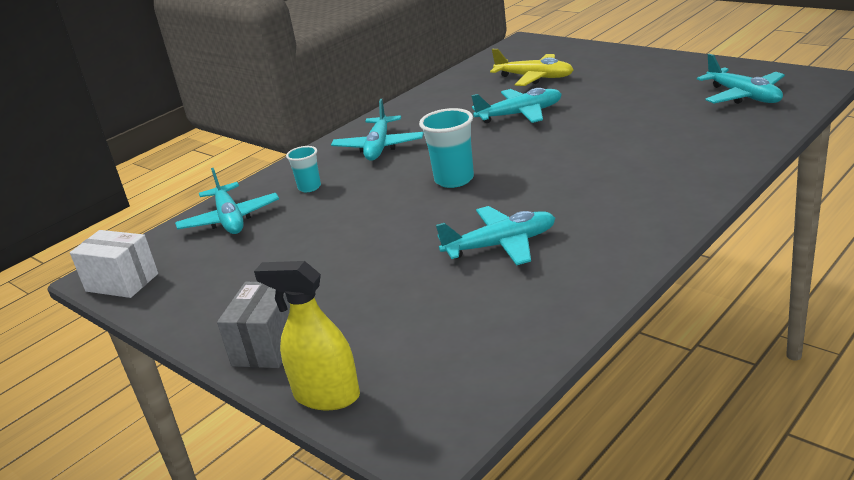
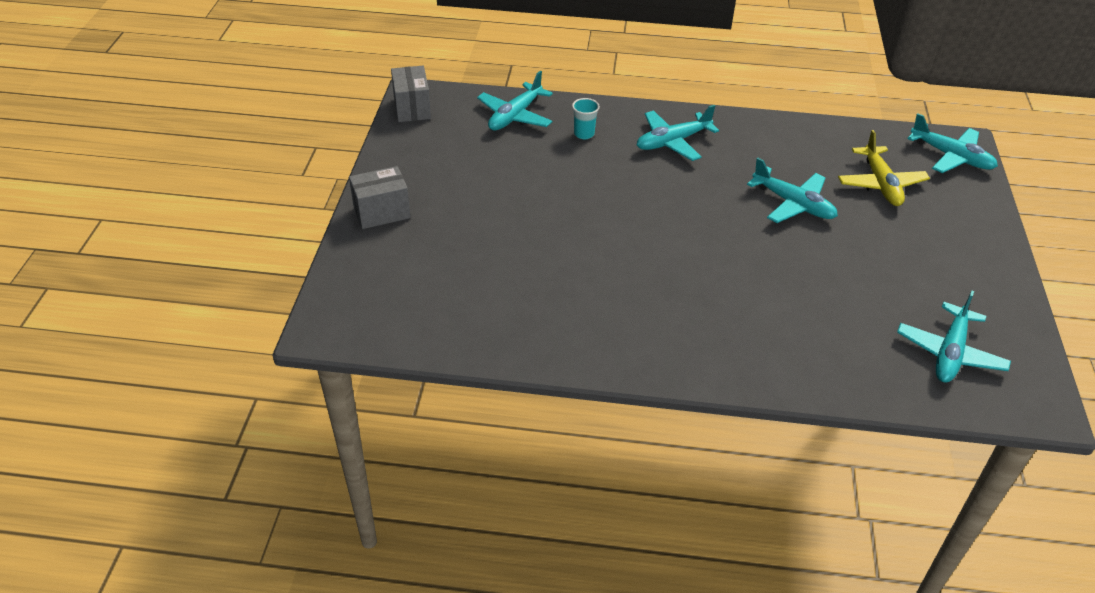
camera: 50 degrees right, 15 degrees up
(122, 282) = (412, 108): white box -> grey box
(326, 396) = (346, 264): yellow spray bottle -> none
(454, 179) = (646, 210): turquoise cup -> none
(501, 245) = (563, 277): turquoise plane -> turquoise plane (951, 157)

